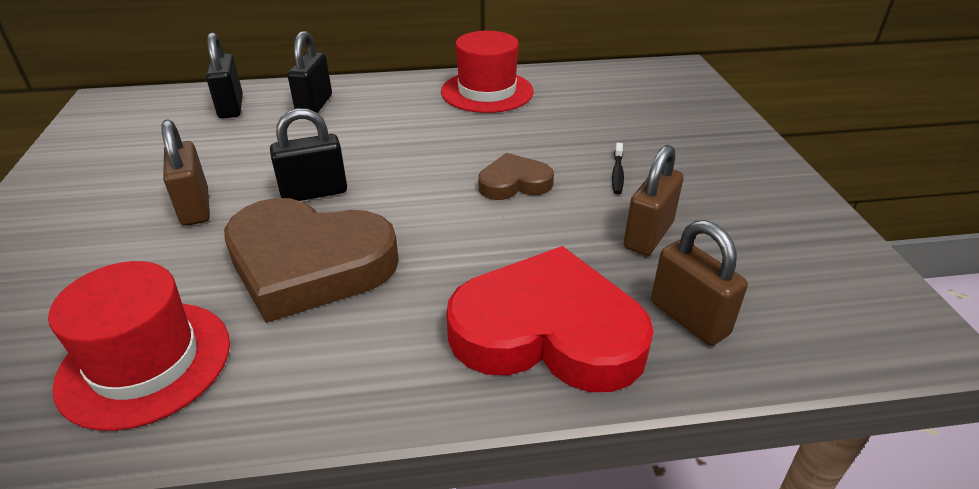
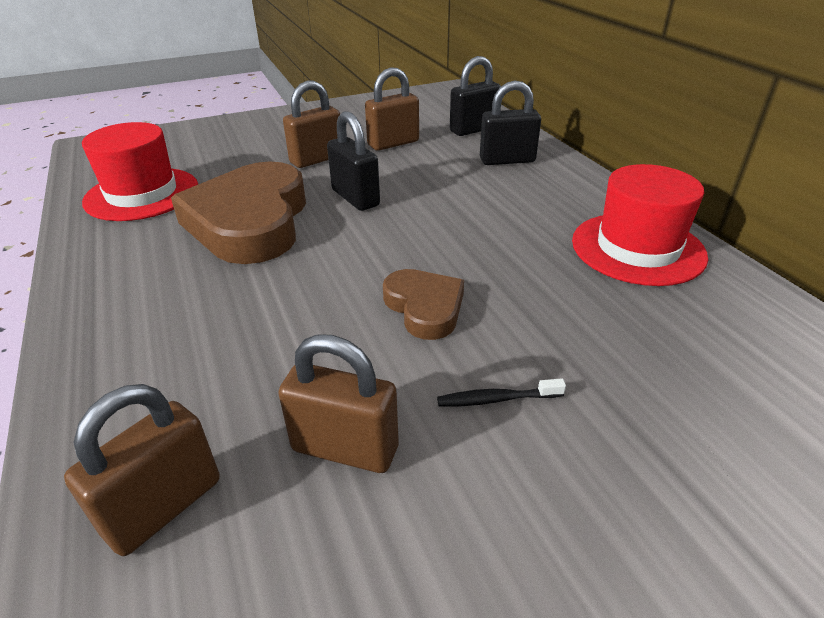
camera: 75 degrees right, 0 degrees up
(210, 154) = (393, 143): none -> brown padlock
(548, 331) = (151, 376): red heart -> none

